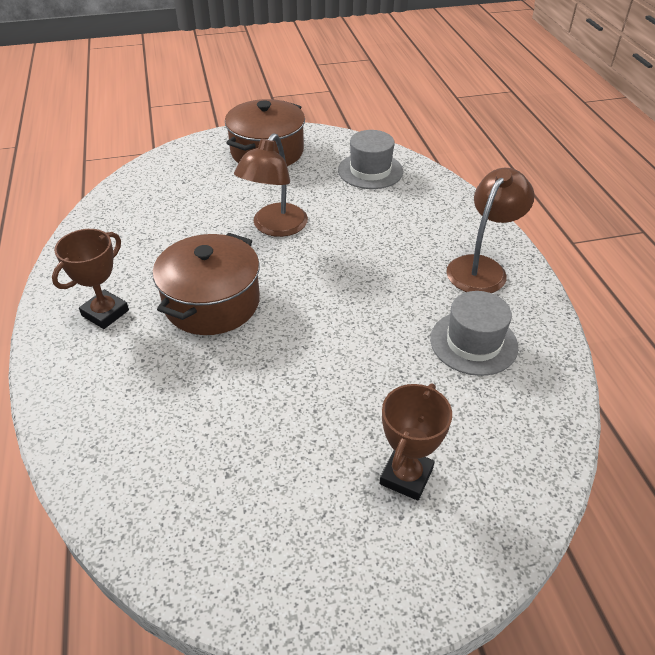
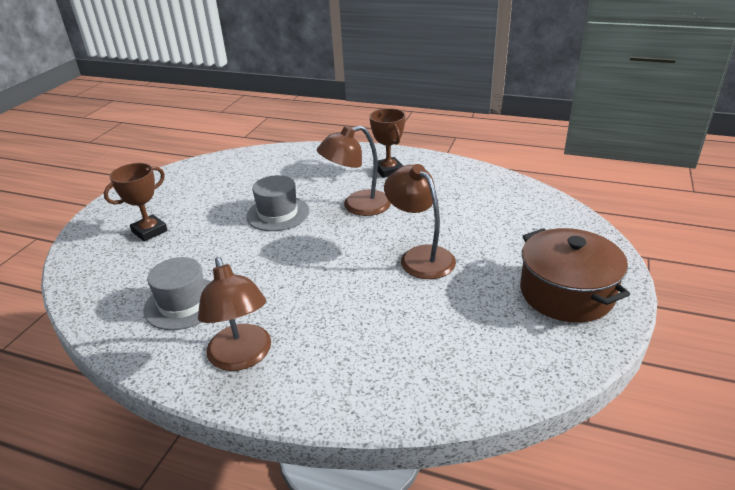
camera: 125 degrees right, 10 degrees down
(212, 303) = (357, 206): brown pot -> brown lamp
(370, 171) = (472, 358): grey hat -> grey hat (278, 213)
(406, 476) = (149, 231): brown trophy -> brown trophy turned 75 degrees clockwise

